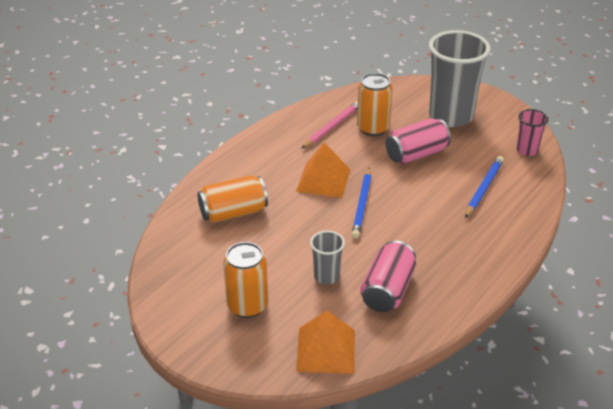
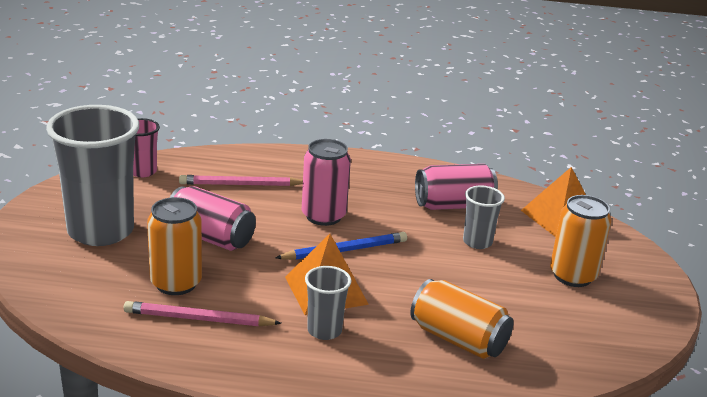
camera: 125 degrees left, 10 degrees down
(285, 165) = (324, 330): none -> grey cup
(414, 212) = (323, 216): none -> pink can
(483, 188) = (240, 185): blue pencil -> pink pencil

